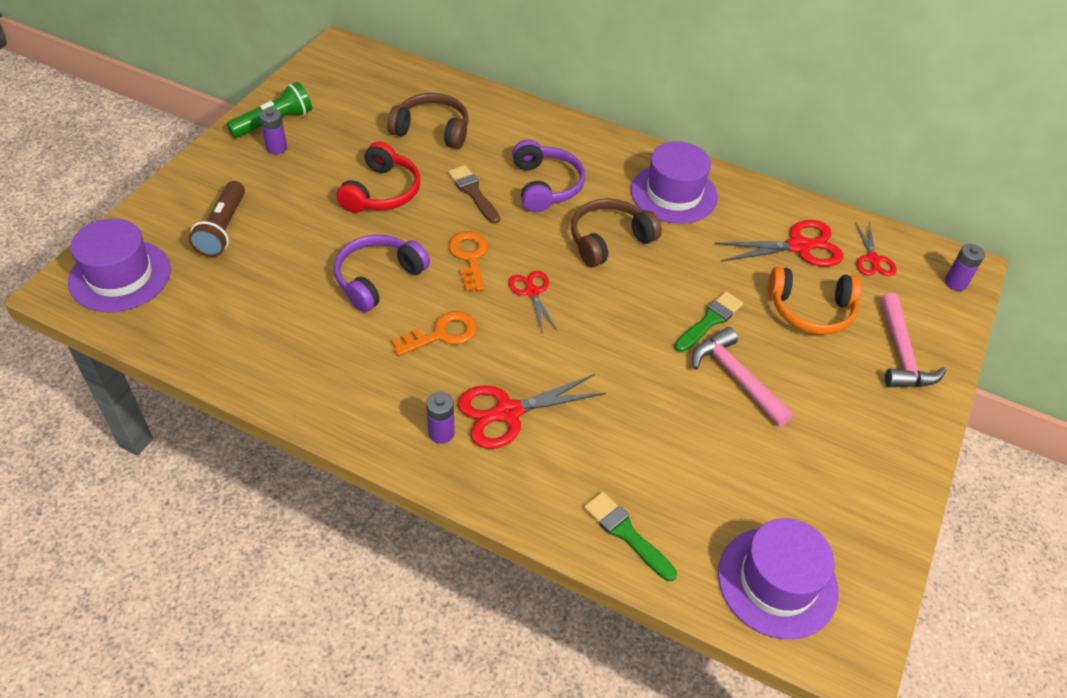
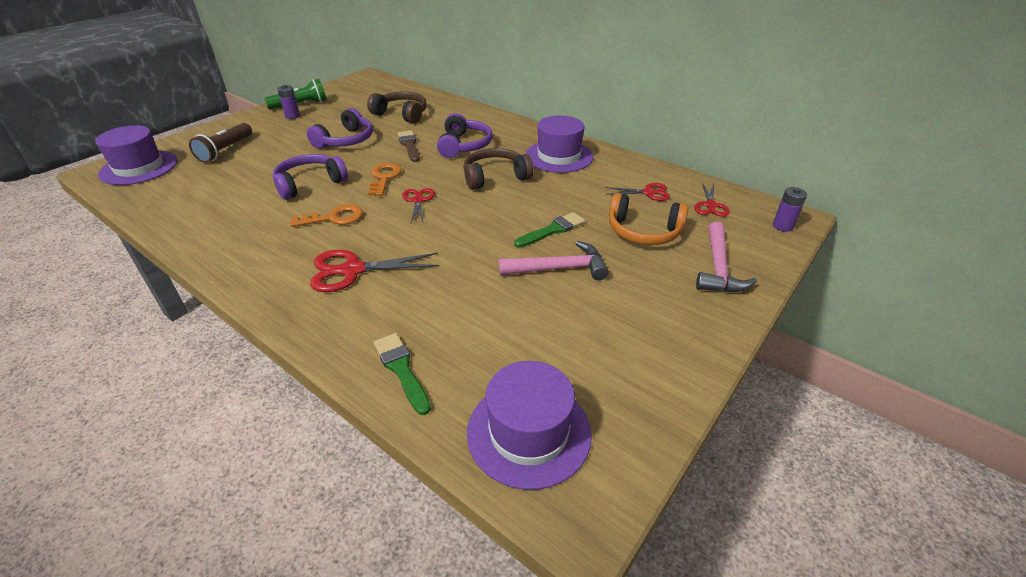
camera: 15 degrees right, 10 degrees down
(381, 192) = (346, 140): red headphones -> purple headphones
(441, 433) = (290, 277): purple battery -> none
(736, 377) = (559, 268): pink hammer -> pink hammer turned 105 degrees clockwise
(799, 246) = (648, 192): red scissors -> red scissors, size x0.61

